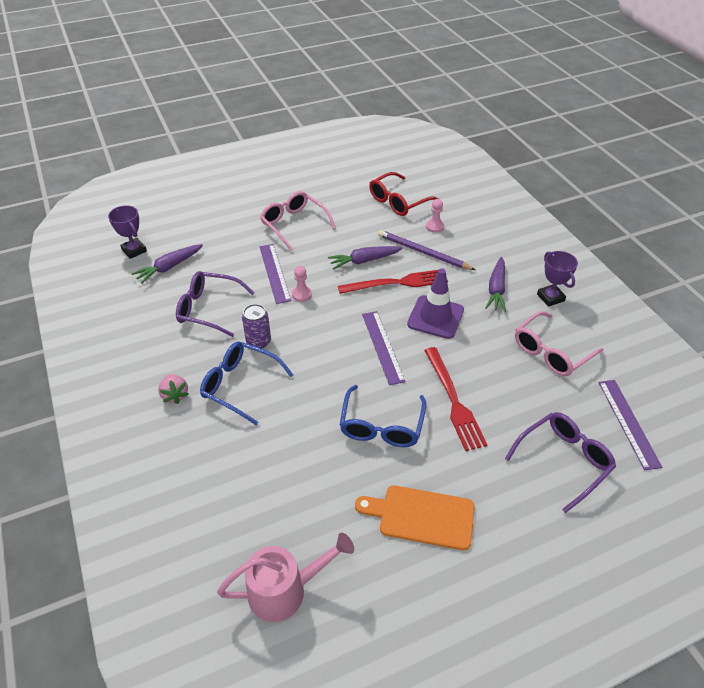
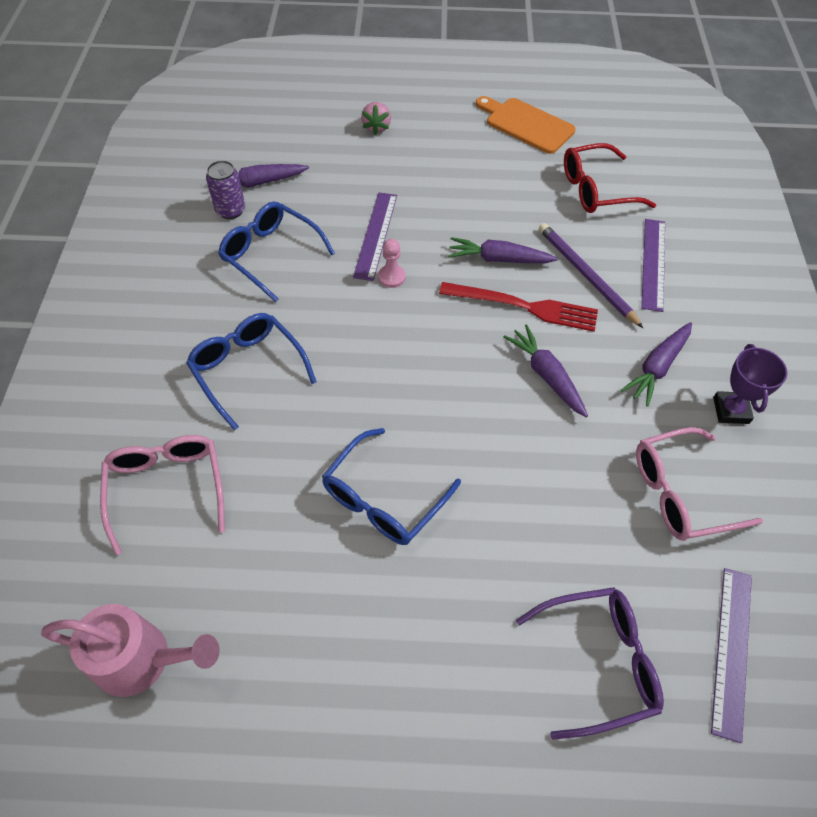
camera: 25 degrees right, 10 degrees up
(134, 250) = (231, 147): purple trophy -> none
(175, 395) = (169, 351): pink strawberry -> pink strawberry (376, 127)
(208, 309) = (270, 255): purple glasses -> blue glasses
(258, 341) = (303, 320): purple can -> purple can (230, 210)
(294, 224) = (439, 177): pink glasses -> pink glasses (167, 488)
(382, 346) = (450, 389): purple ruler -> purple ruler (653, 263)
(422, 516) = (359, 647): orange cutting board -> orange cutting board (526, 124)
(434, 227) = (625, 243): pink pawn -> none
(435, 317) = (546, 375): purple traffic cone -> purple carrot
(453, 401) = (498, 505): red fork -> none

